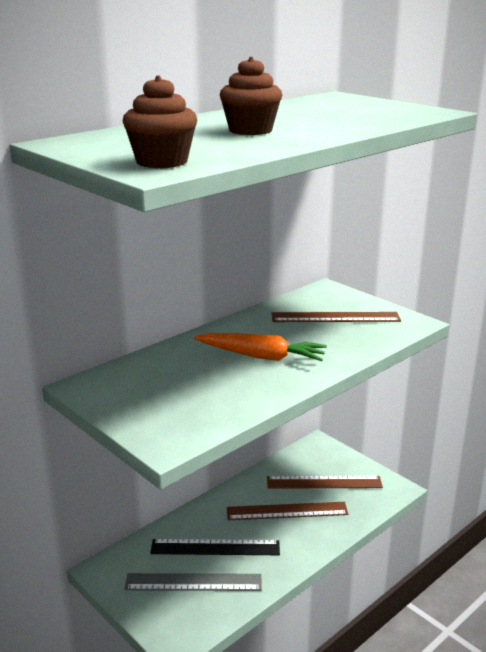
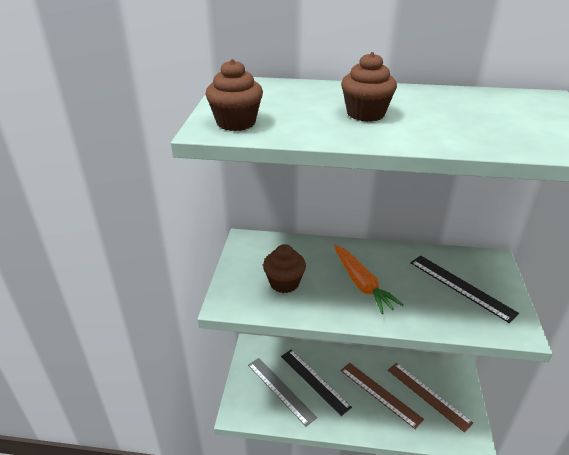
camera: 50 degrees right, 10 degrees up
(193, 395) = (284, 283): none -> brown cupcake
(335, 317) = (461, 287): brown ruler -> black ruler

